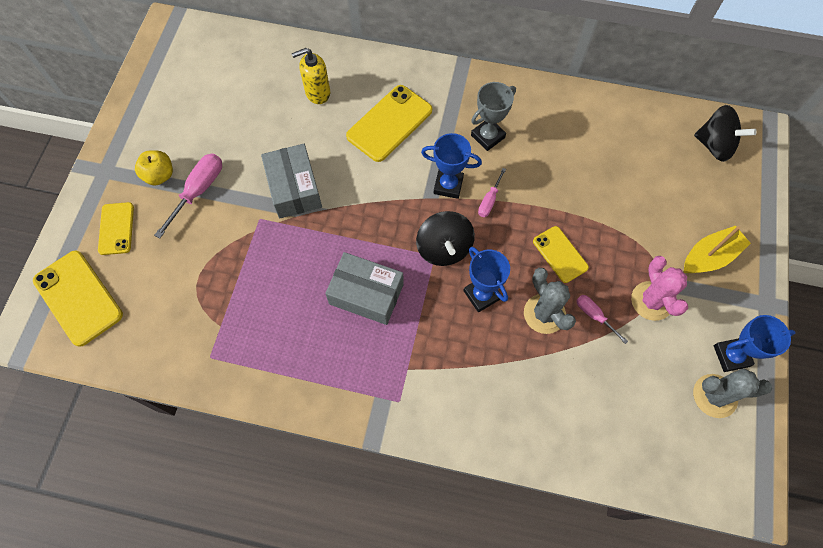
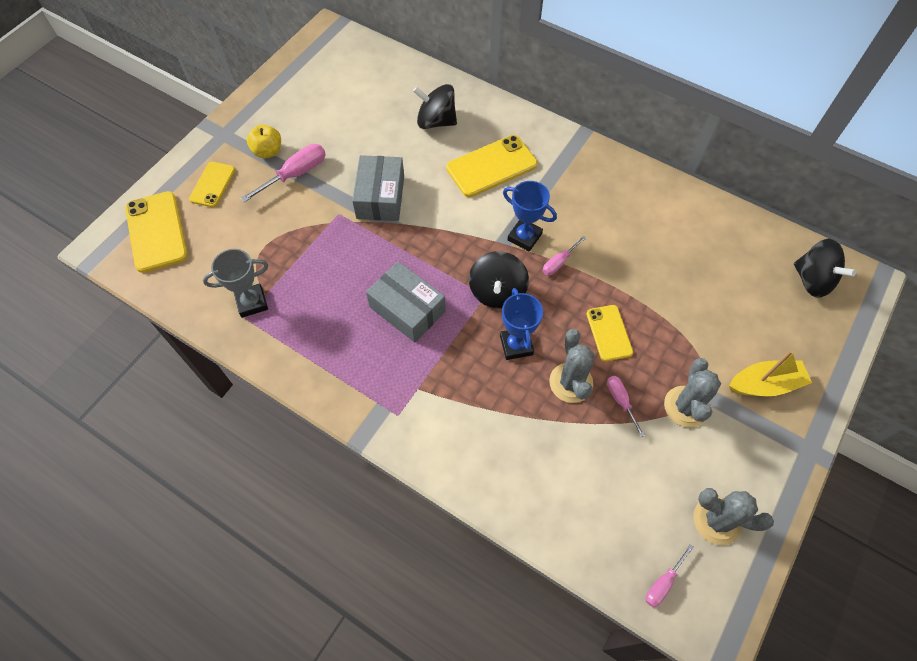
camera: 20 degrees right, 5 degrees down
(317, 93) = (436, 121): yellow soap dispenser -> black spinning top
(488, 136) = (581, 204): grey trophy -> grey trophy (252, 302)
(651, 301) = (686, 406): pink cactus -> grey cactus
(691, 469) = (663, 582): none -> pink screwdriver
(731, 356) = (750, 487): blue trophy -> none

